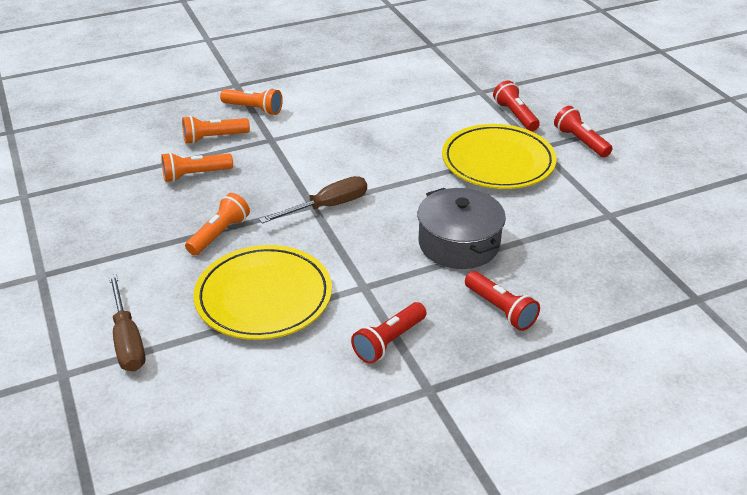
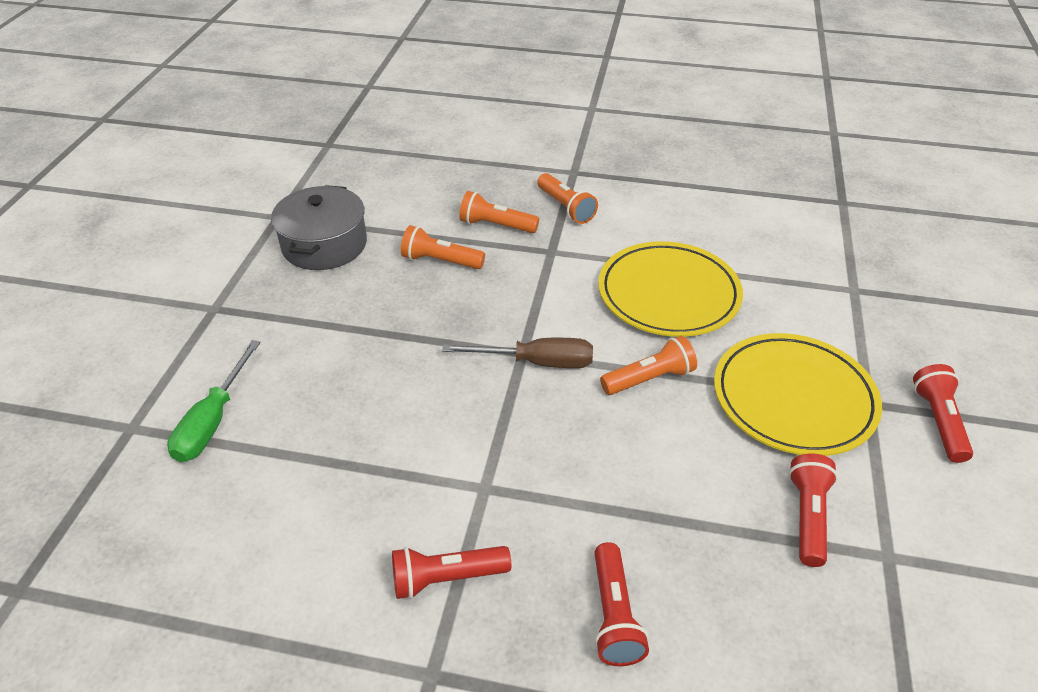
camera: 35 degrees right, 5 degrees up
(127, 340) = (213, 421): brown screwdriver -> green screwdriver
(219, 234) = (401, 342): orange flashlight -> orange flashlight (649, 378)
(264, 297) = (373, 442): yellow plate -> yellow plate (668, 294)
(458, 244) = (643, 490): grey pot -> grey pot (324, 244)
(515, 115) = (873, 342): red flashlight -> red flashlight (807, 516)

